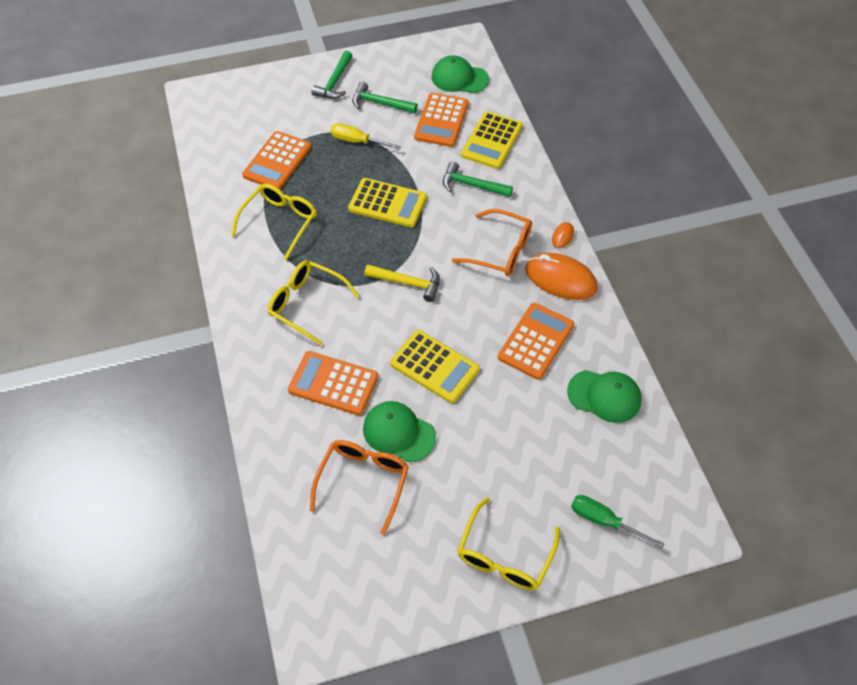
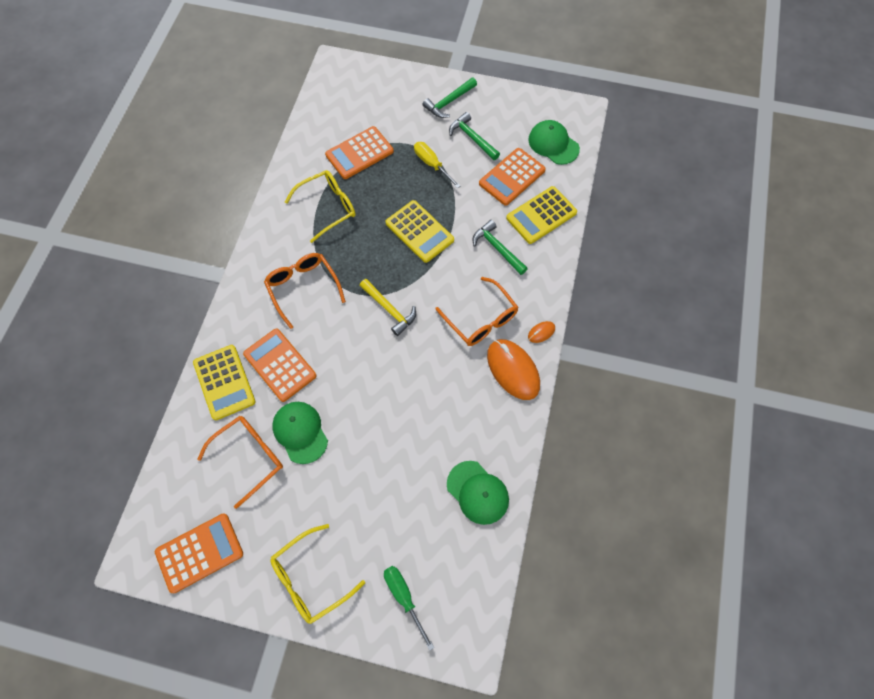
camera: 30 degrees right, 10 degrees up
(306, 304) = (303, 288): yellow glasses -> orange glasses
(434, 366) = (362, 392): yellow calculator -> yellow calculator (224, 382)
(536, 341) = (455, 414): orange calculator -> orange calculator (199, 552)

